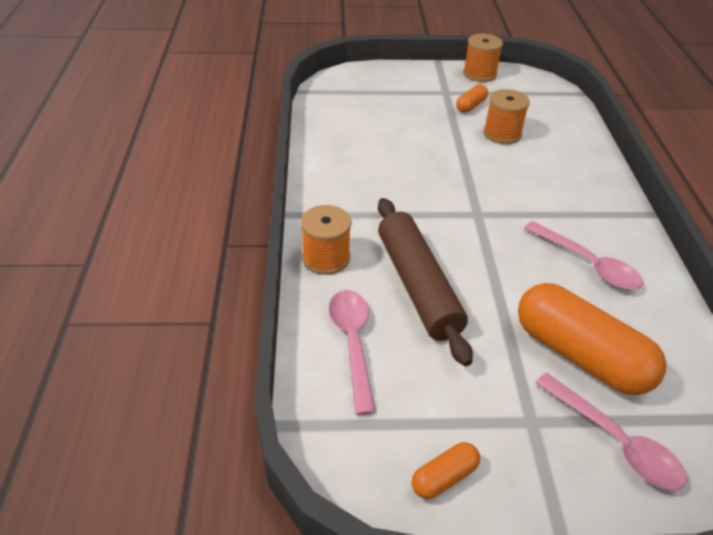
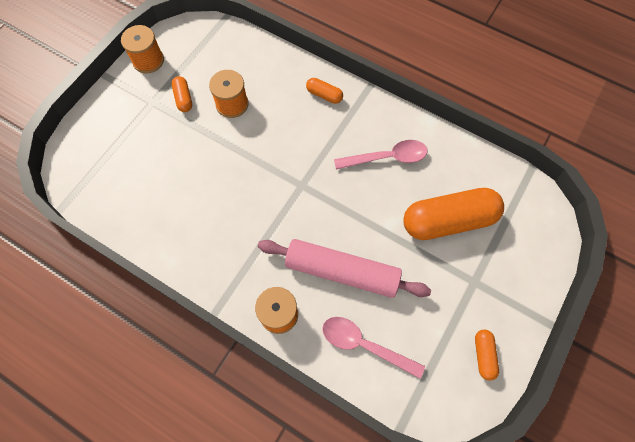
camera: 55 degrees left, 25 degrees up
(417, 286) = (341, 271): brown rolling pin -> pink rolling pin
(593, 186) = (324, 95): none -> orange capsule
(615, 441) = (508, 250): pink spoon -> none

